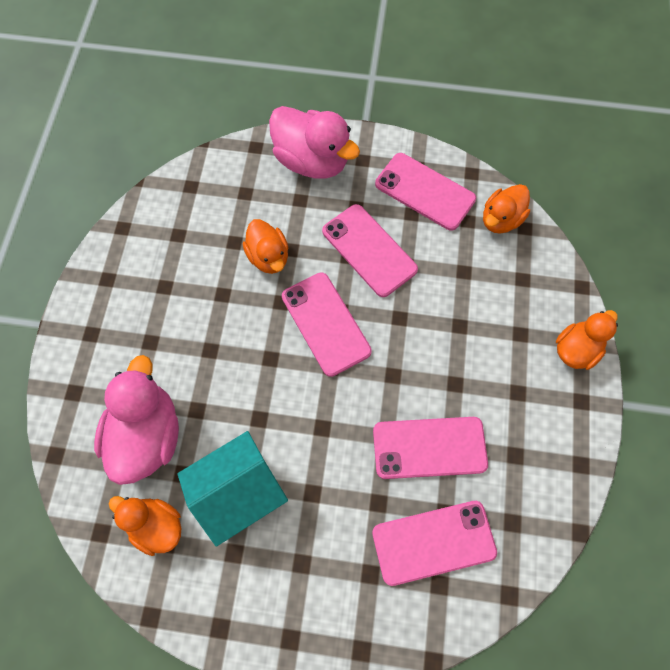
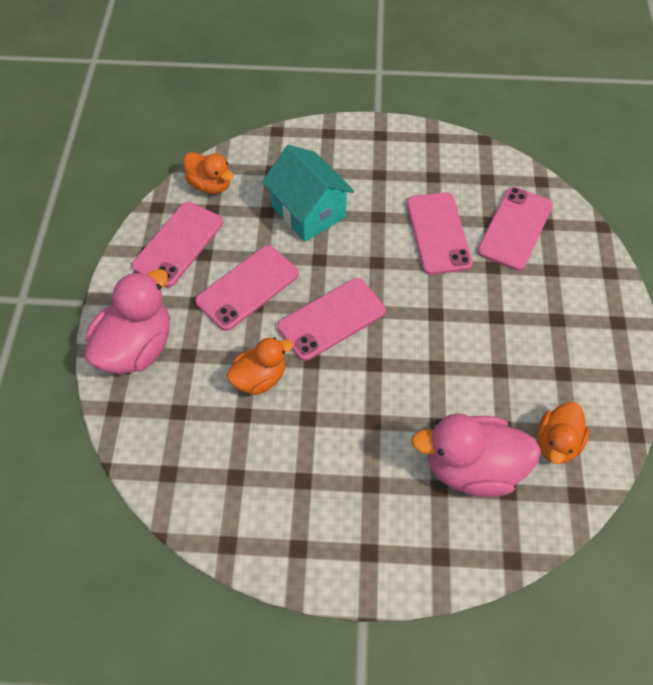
camera: 95 degrees left, 10 degrees down
(239, 491) = (508, 375): turquoise house -> turquoise house (308, 211)
(433, 542) = (515, 228): pink phone -> pink phone turned 45 degrees clockwise
(575, 349) = (335, 137): orange duck -> none

